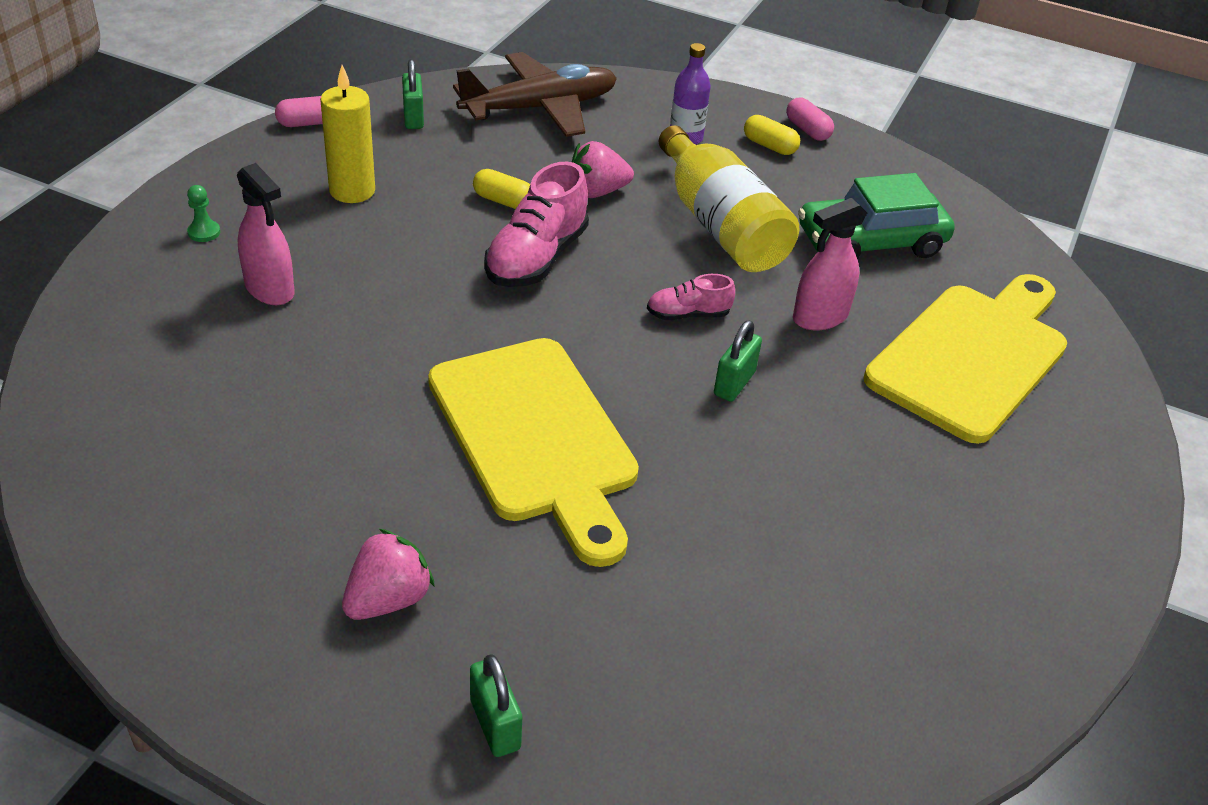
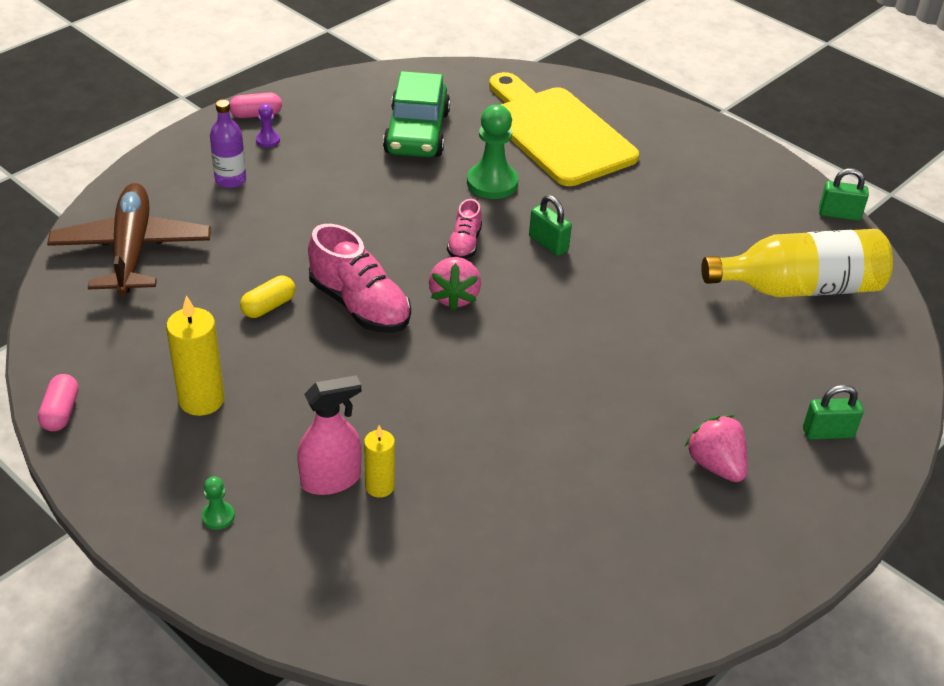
camera: 70 degrees left, 0 degrees up
(269, 322) = (379, 486): none -> yellow candle
(413, 118) = (97, 335): green padlock -> green padlock (839, 214)
(536, 437) = (574, 355): yellow cutting board -> none
(597, 192) = (283, 249): pink strawberry -> pink strawberry (454, 297)
(720, 225) = (362, 197): yellow bottle -> yellow bottle (800, 288)
(769, 146) = (268, 140): yellow capsule -> purple pawn
(820, 317) = (492, 183): pink spray bottle -> green pawn

